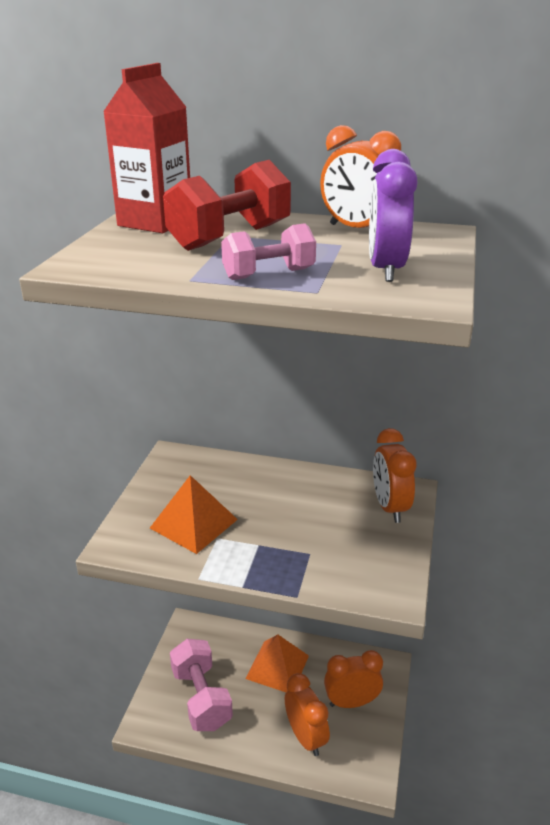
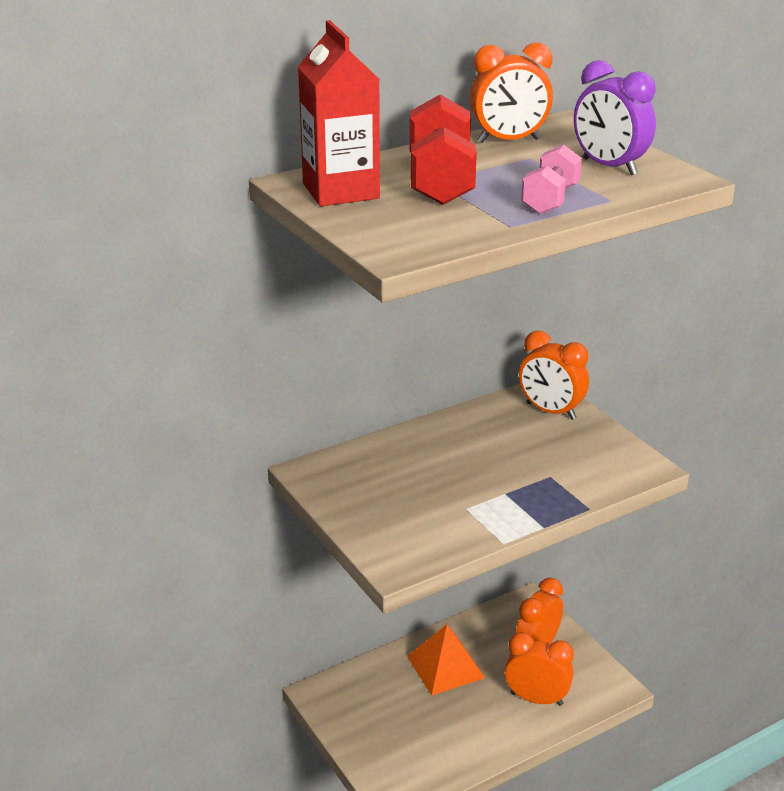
camera: 45 degrees left, 0 degrees up
(194, 523) = (429, 510): orange pyramid -> none
(201, 698) = (415, 737): pink dumbbell -> none

